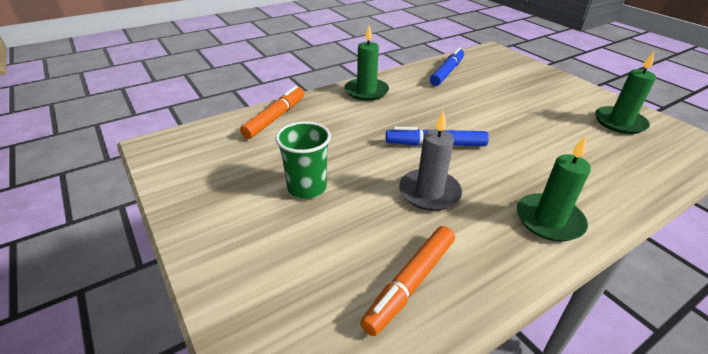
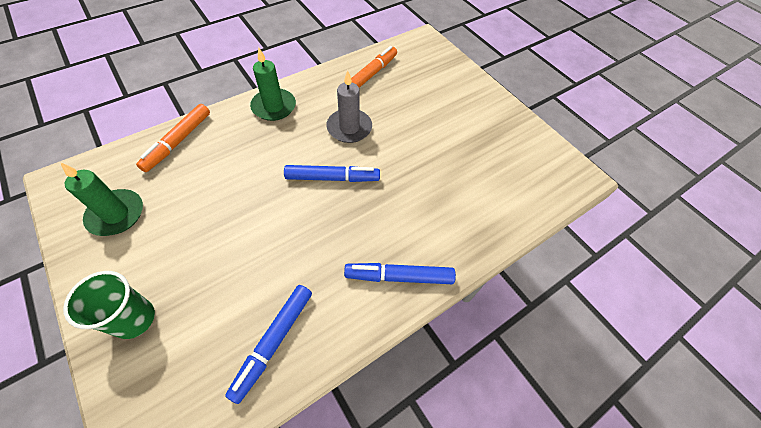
camera: 175 degrees right, 20 degrees up
(275, 118) = (493, 217): orange marker -> orange marker (178, 141)
(307, 187) = (439, 132): green cup -> green cup (134, 319)
(366, 91) = (399, 276): green candle -> blue marker

